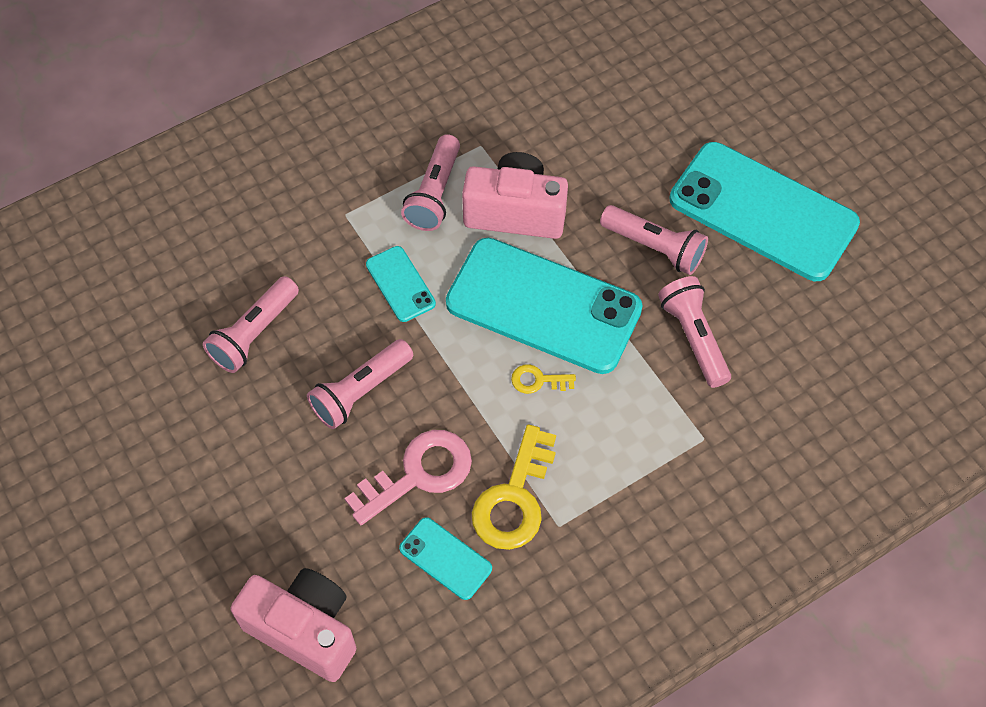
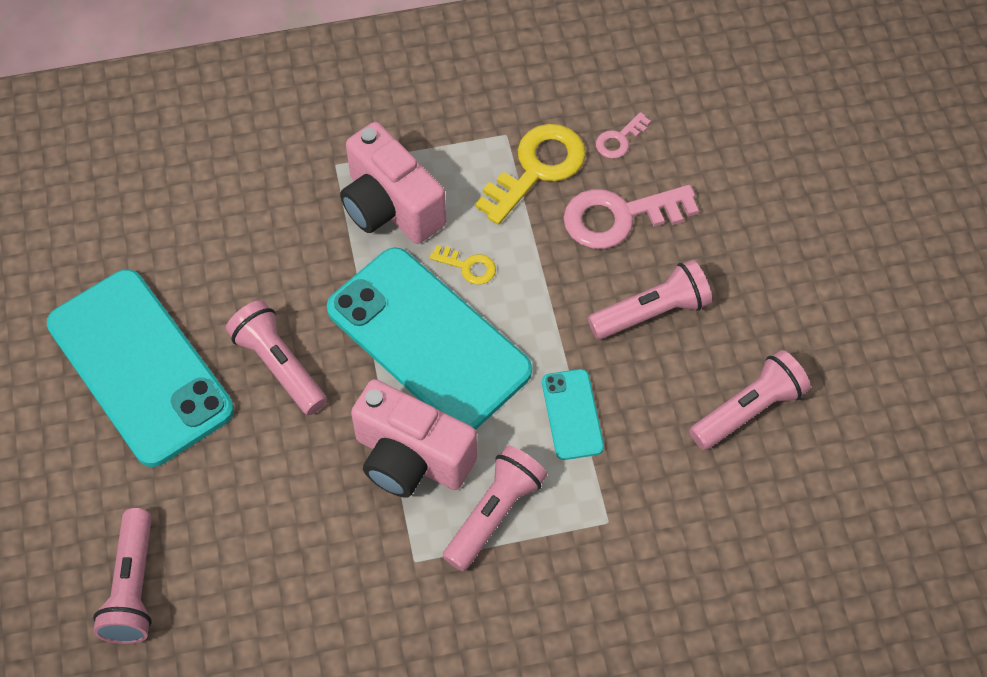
camera: 160 degrees left, 0 degrees up
(304, 630) = (763, 122): pink camera -> pink camera (390, 206)
(445, 558) = (619, 139): turquoise phone -> pink key
(693, 338) = (292, 258): pink flashlight -> pink flashlight (133, 587)

